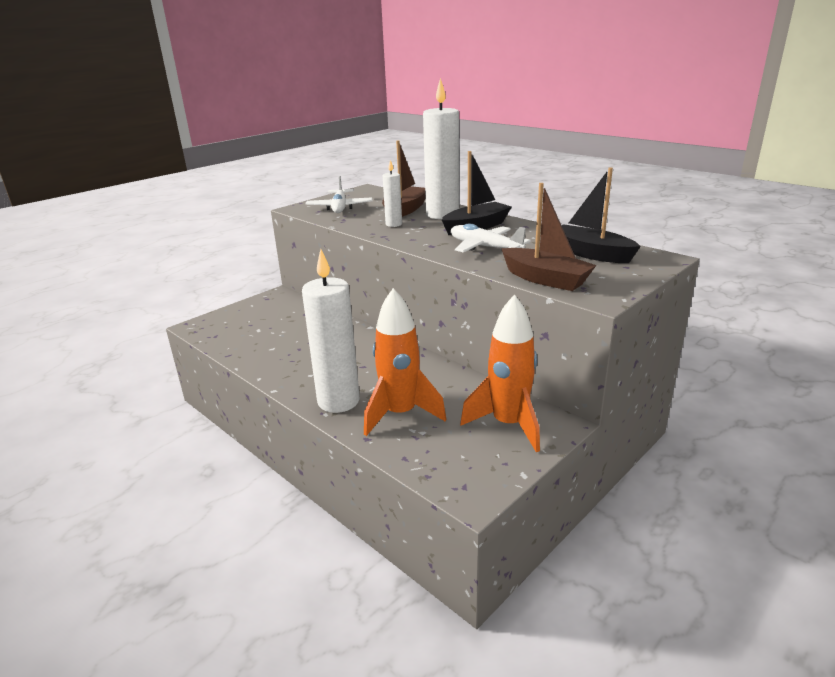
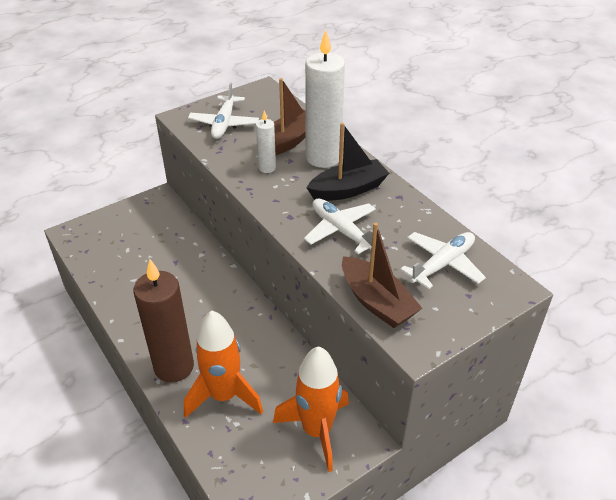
camera: 10 degrees right, 15 degrees up
(338, 401) = (174, 367): white candle -> brown candle
(590, 254) = (443, 264): black boat -> white plane

